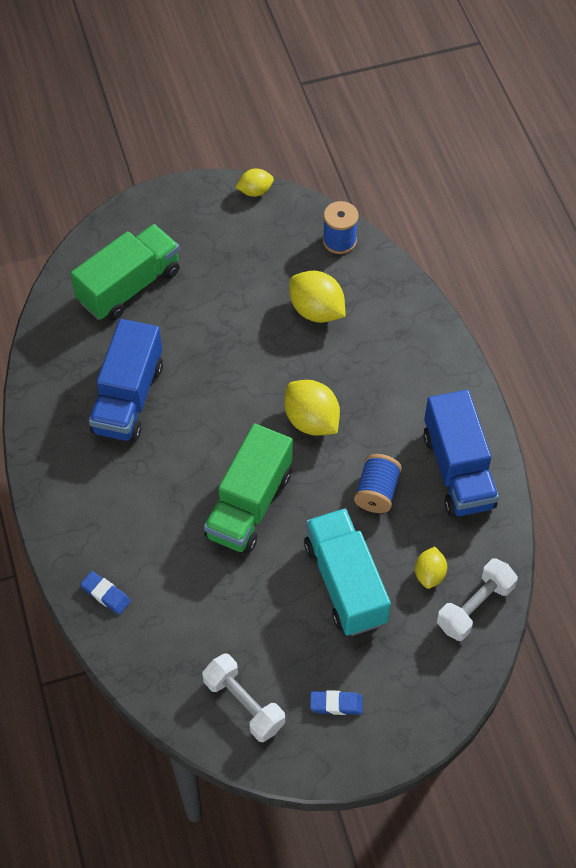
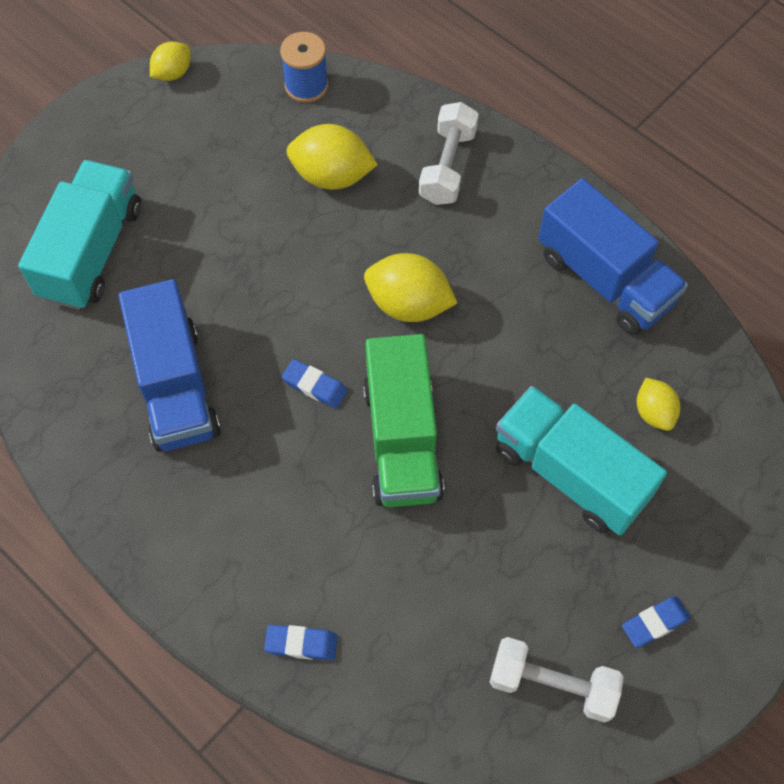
camera: 30 degrees left, 5 degrees up
(129, 286) = (91, 251): green truck -> turquoise truck
(215, 442) = (315, 386): none -> blue eraser
(376, 492) = (535, 349): blue spool -> none
(475, 607) = (726, 423): white dumbbell -> white dumbbell (447, 166)

